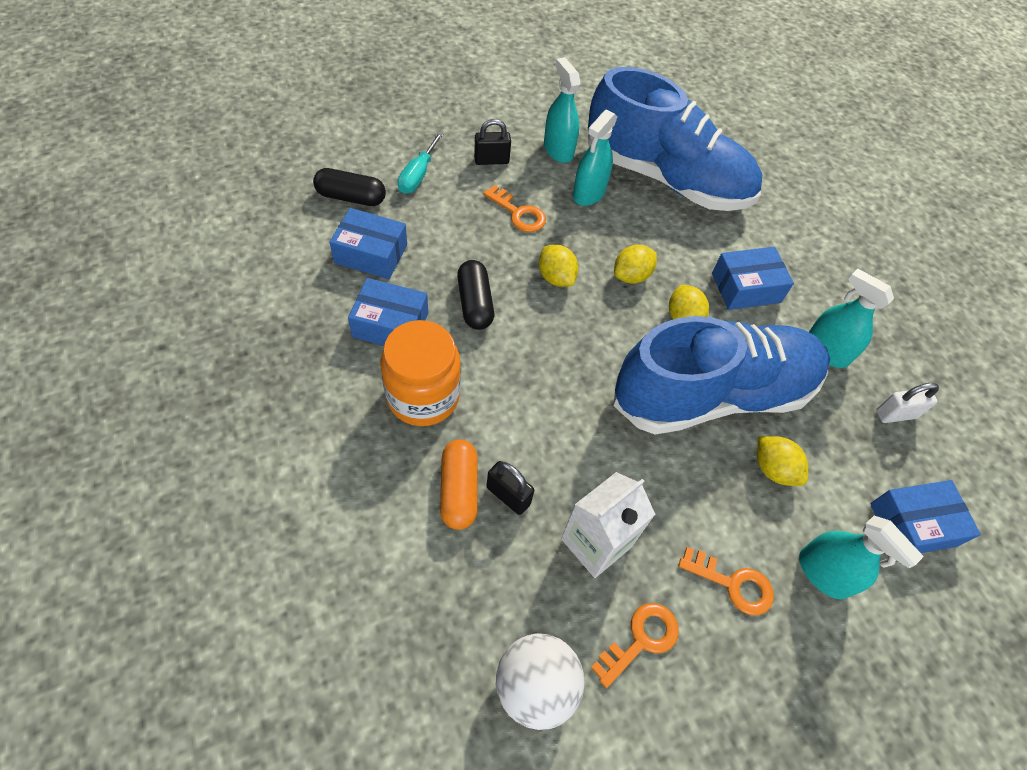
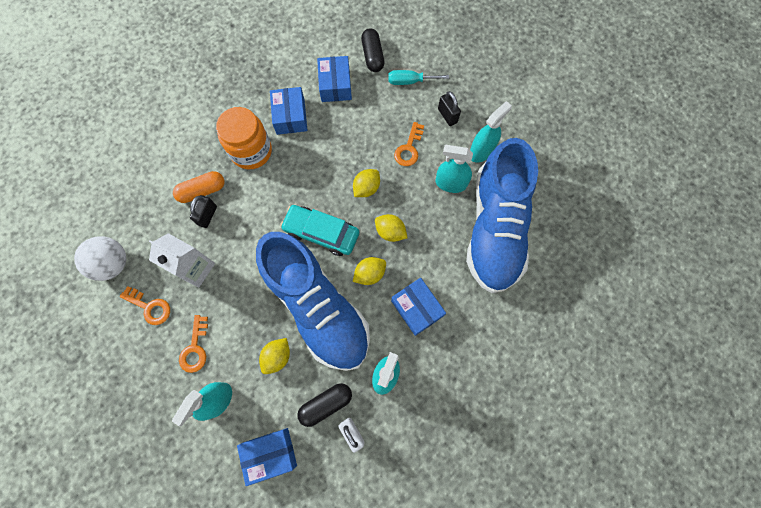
camera: 75 degrees right, 15 degrees up
(475, 303) = (325, 152): black capsule -> black capsule (326, 404)
(602, 351) = (321, 233): none -> turquoise car
(912, 524) = (270, 454): blue box -> blue box turned 75 degrees counterclockwise

